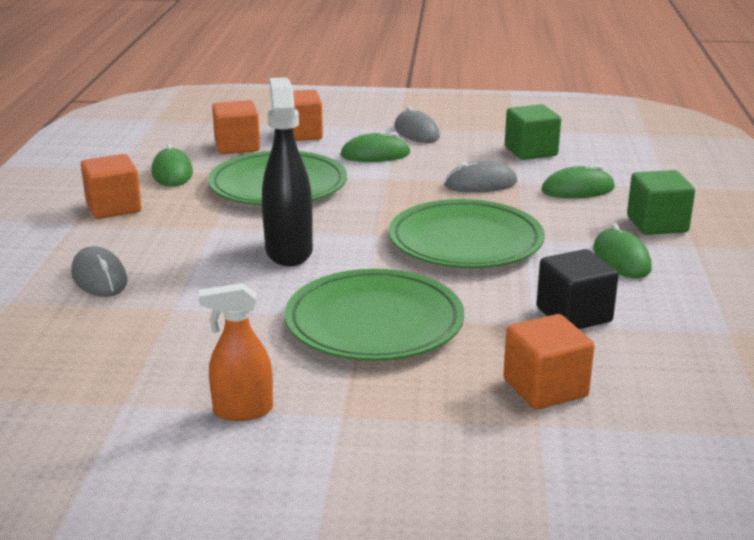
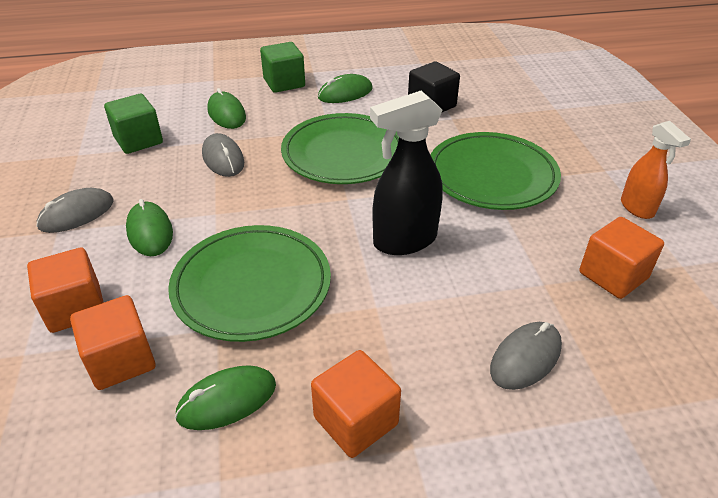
camera: 105 degrees left, 15 degrees up
(545, 388) = (520, 109): orange cube -> orange cube (613, 275)

